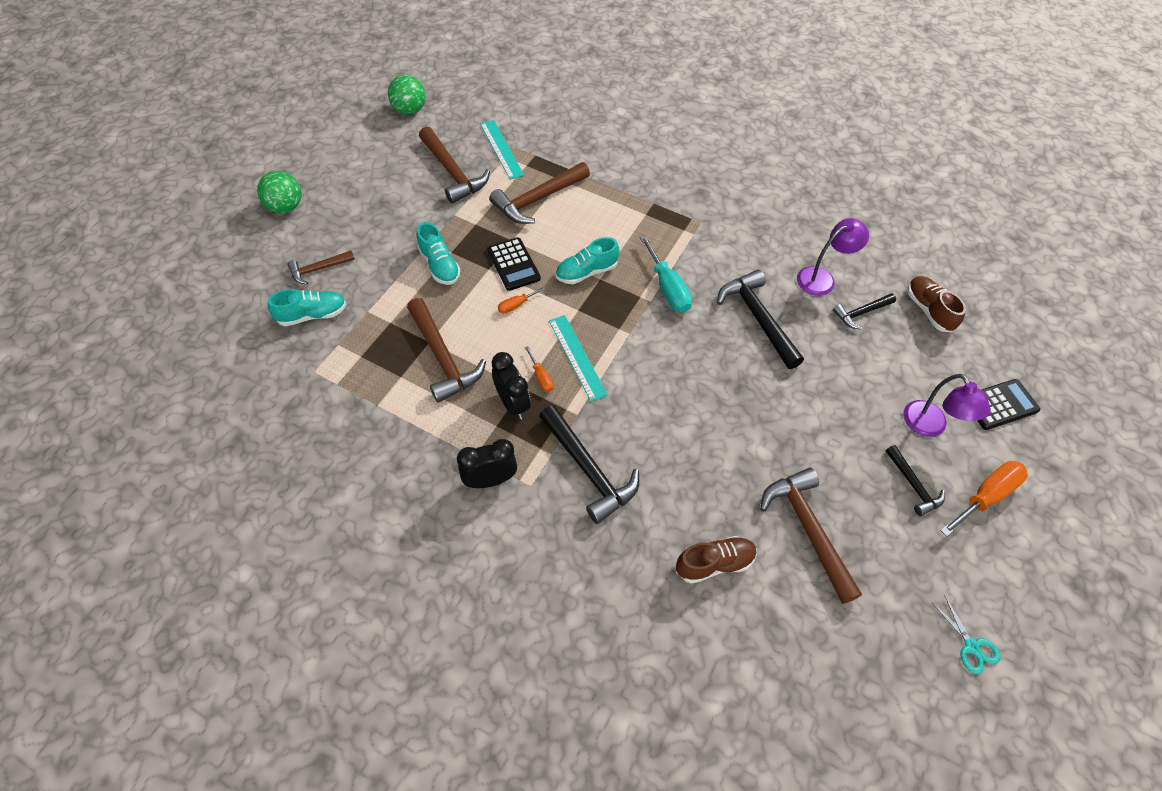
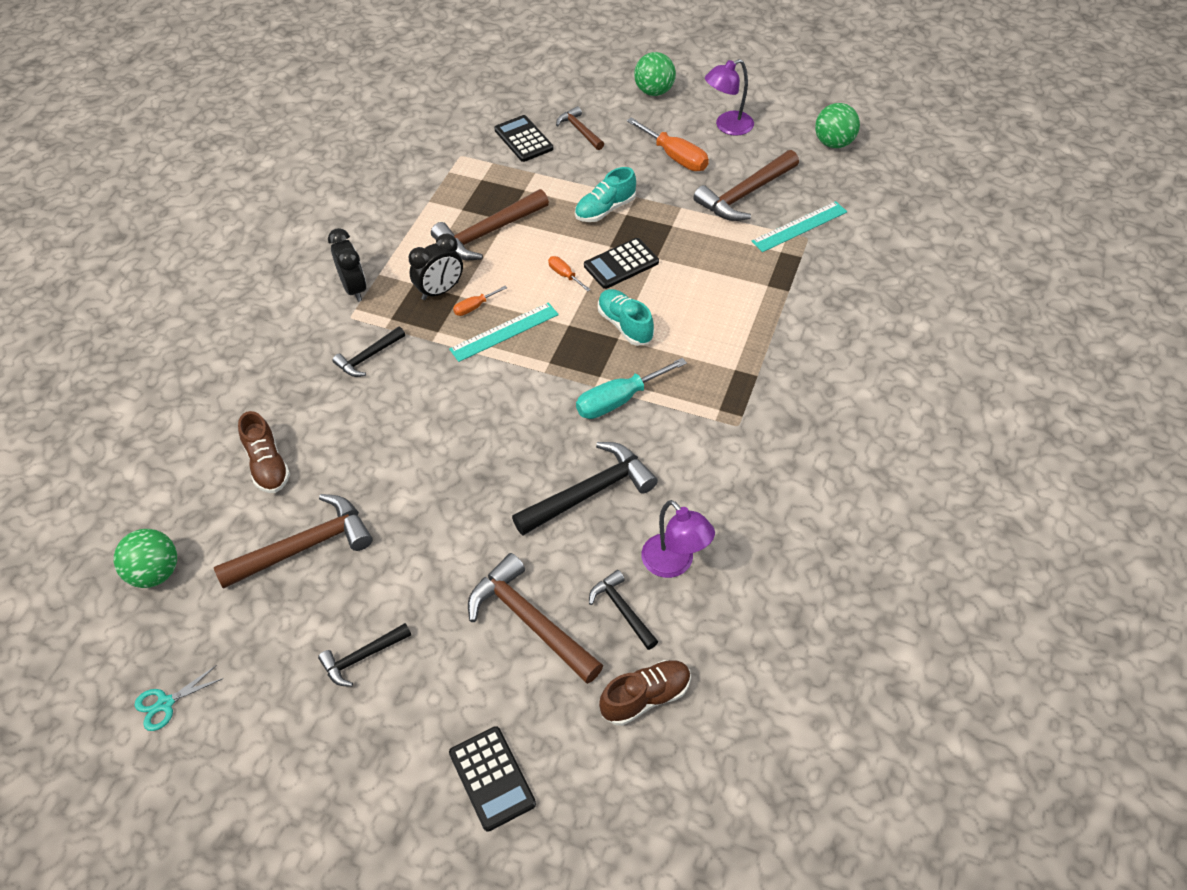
camera: 85 degrees right, 5 degrees down
(312, 315) = (523, 139): turquoise shoe -> black calculator
(538, 199) = (727, 269): brown hammer -> brown hammer (530, 621)
(588, 470) = (368, 357): black hammer -> black hammer, size x0.57
(838, 667) = (155, 573): none -> green ball
(930, 426) = (448, 683): purple lamp -> purple lamp (727, 126)
(985, 496) = (350, 741): orange screwdriver -> orange screwdriver (675, 157)

